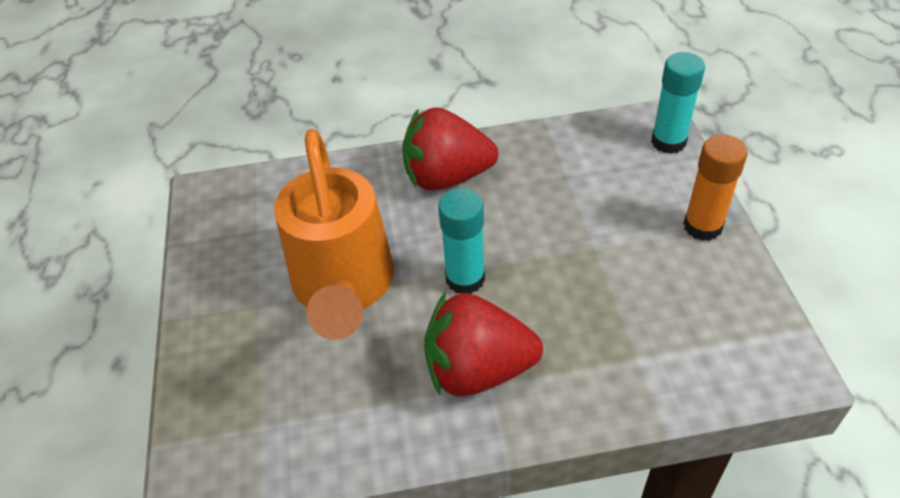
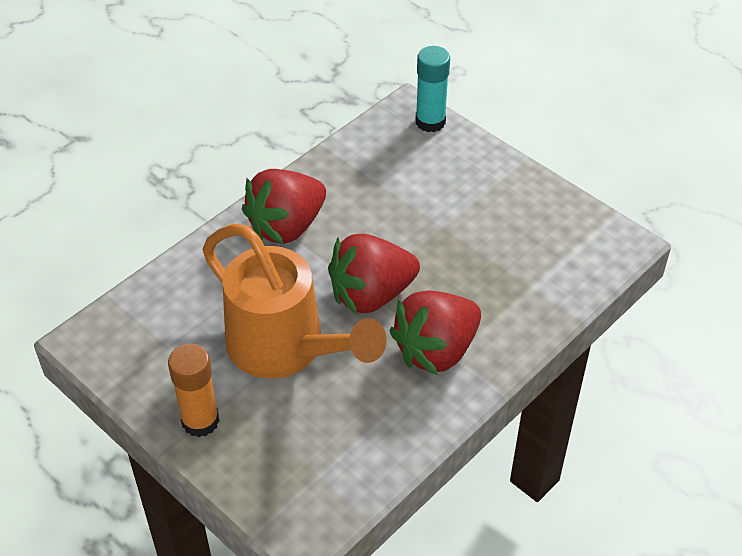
camera: 40 degrees left, 0 degrees up
(465, 279) = (371, 295): turquoise glue stick -> red strawberry
(702, 226) = (502, 175): orange glue stick -> orange glue stick (200, 421)

